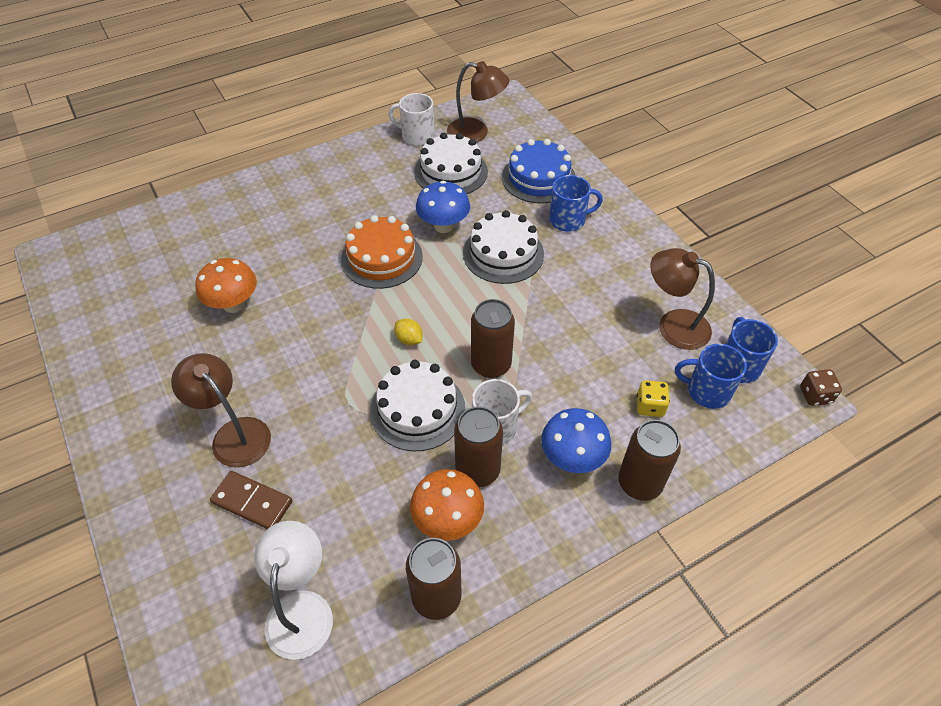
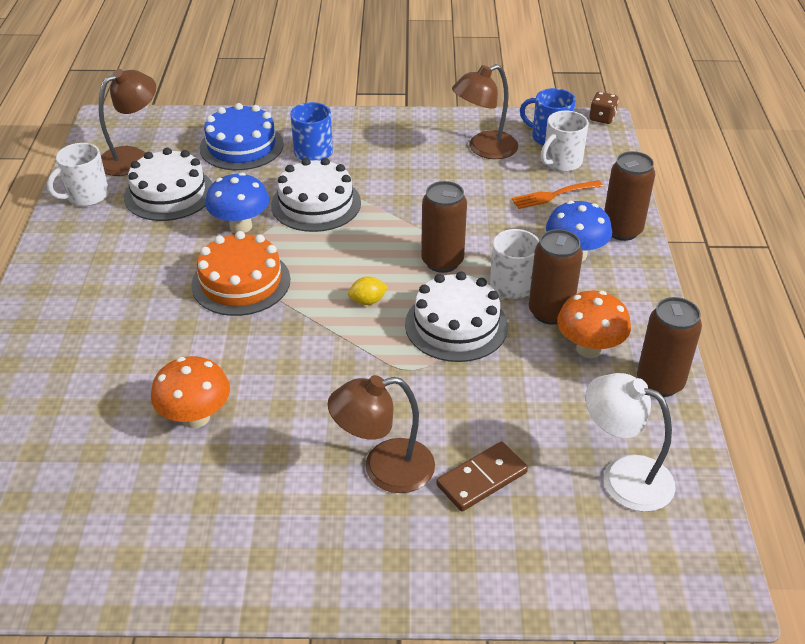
camera: 60 degrees left, 10 degrees down
(650, 406) = (554, 195): yellow dice -> orange fork
(707, 391) = (561, 162): blue mug -> white mug

